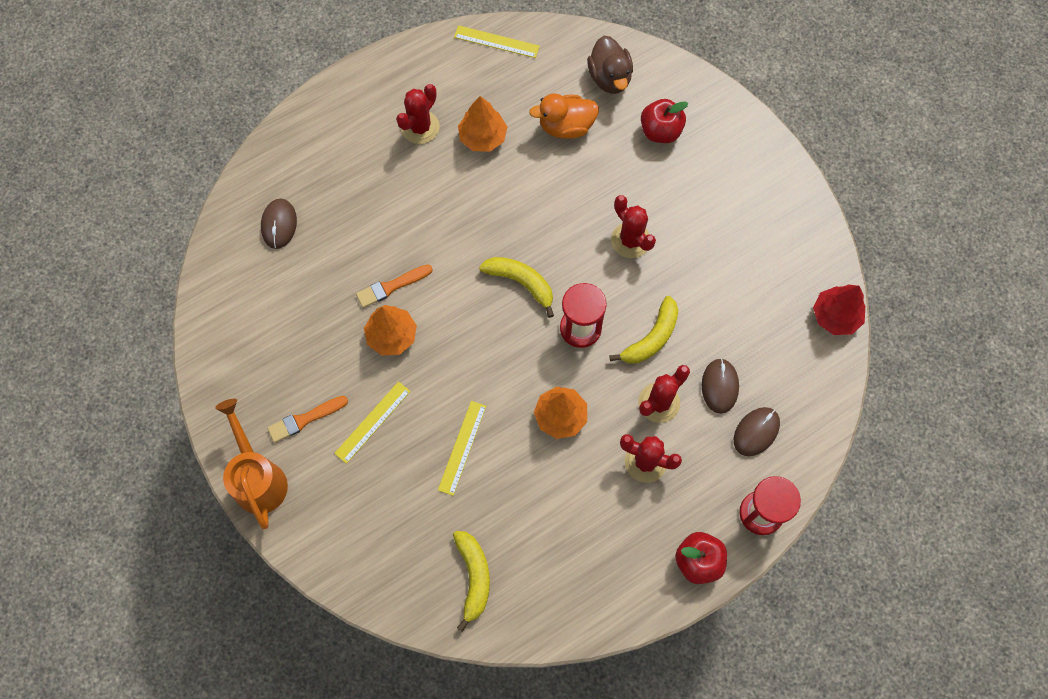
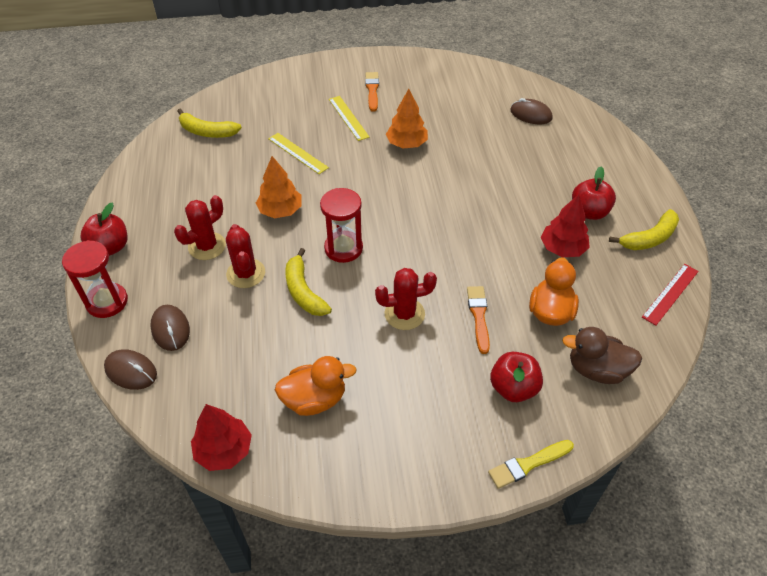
camera: 115 degrees right, 20 degrees down
(258, 479) = (347, 63): orange watering can -> none
(391, 286) = (447, 155): orange brush -> orange brush (478, 316)
(420, 127) = (589, 212): red cactus -> red apple
(482, 137) = (562, 248): orange tree -> red tree
(496, 41) = (670, 294): yellow ruler -> red ruler
(521, 282) = (407, 226): yellow banana -> yellow banana (649, 238)
(719, 386) = (228, 321): brown mouse -> brown mouse (131, 371)
(721, 102) = (528, 464): none -> yellow brush
(754, 272) = (314, 399): none -> orange duck

